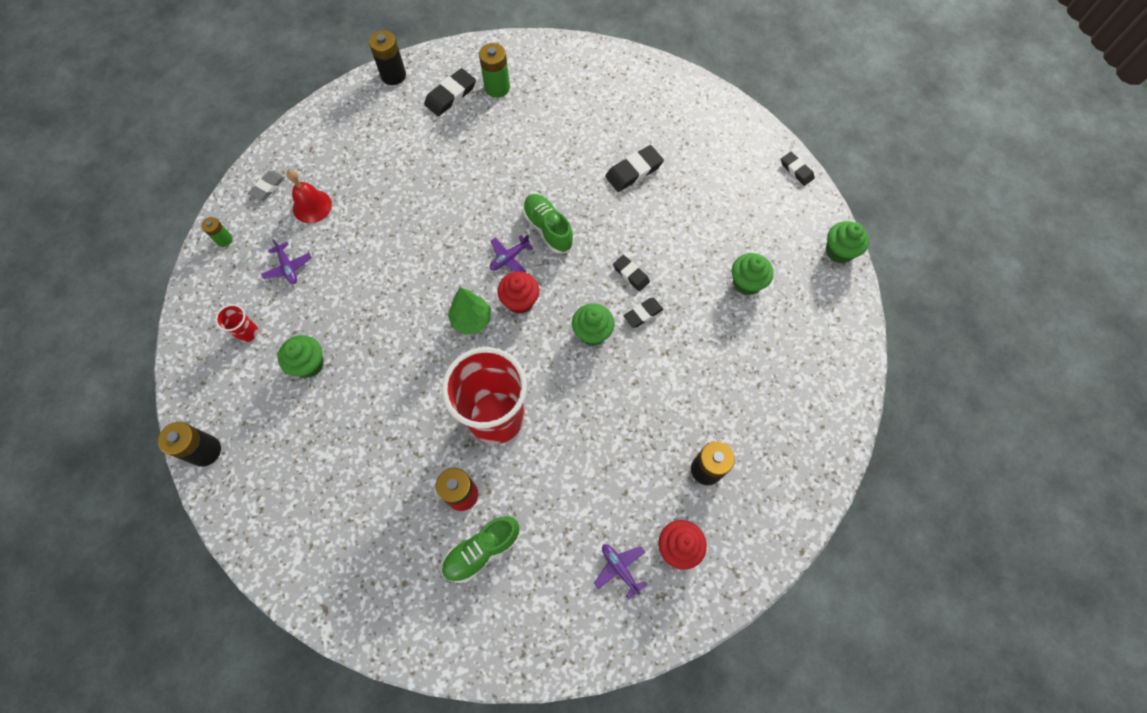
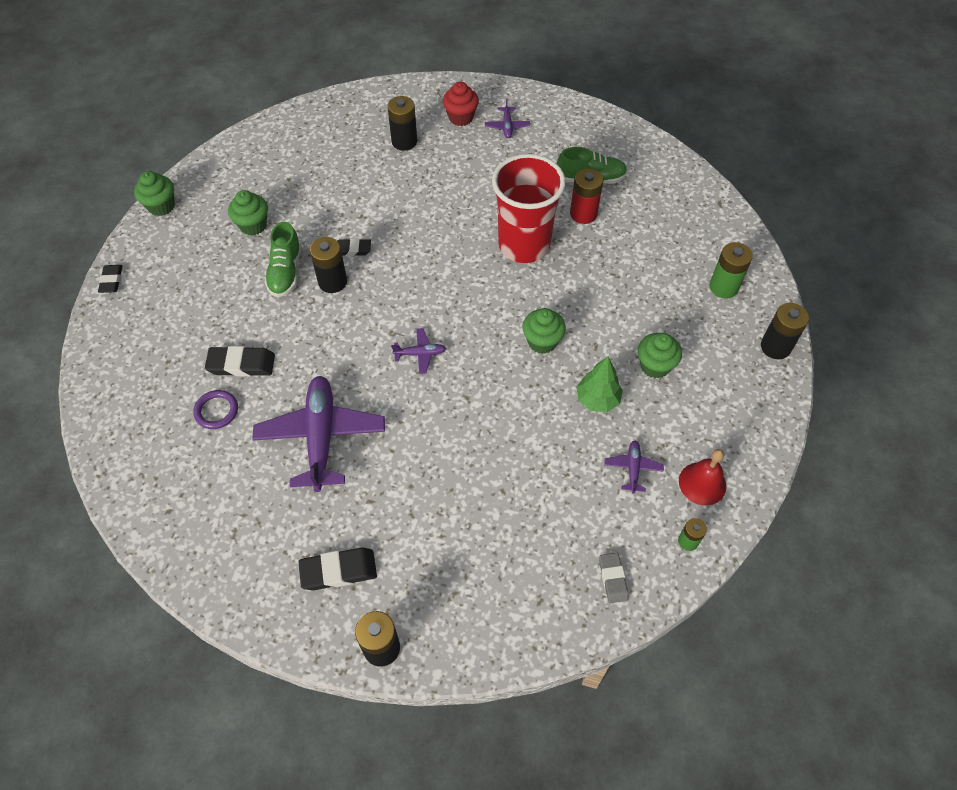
camera: 145 degrees left, 10 degrees down
(248, 332) = (700, 426): red cup -> none
(268, 187) = (613, 579): grey eraser -> grey eraser turned 75 degrees counterclockwise
(312, 206) = (575, 523): red bell -> red bell (702, 483)
(471, 320) = (492, 322): green tree -> green tree (597, 399)
(497, 88) = (282, 546): green battery -> green battery (723, 287)
(520, 301) = (440, 314): red cupcake -> none
(530, 159) = (321, 437): none -> purple plane
(548, 228) = (365, 359): green shoe -> green shoe (286, 272)
(592, 333) = (403, 259): green cupcake -> green cupcake (542, 342)
(617, 133) = (216, 411): none -> purple ring
(631, 274) = (332, 282): black eraser -> black battery

